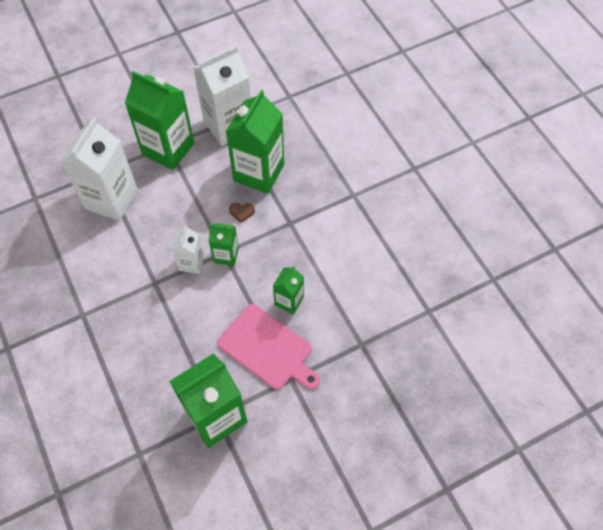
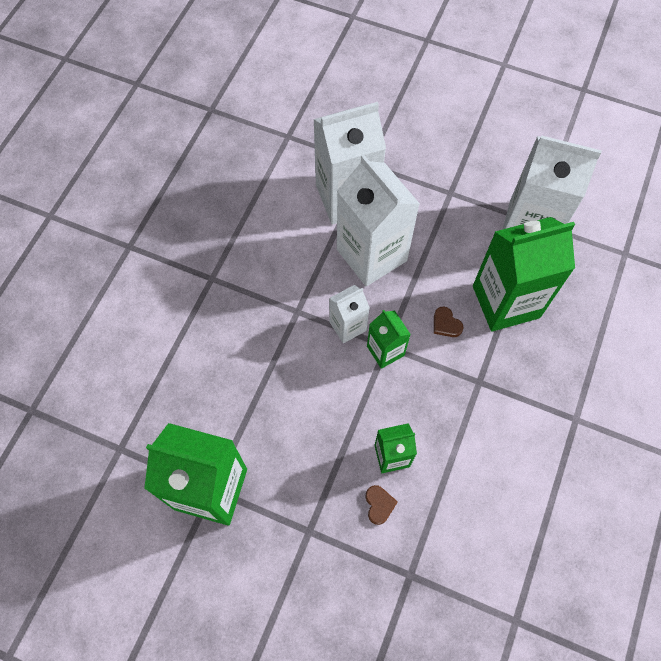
camera: 50 degrees right, 5 degrees up
(161, 215) = (371, 255): none -> white carton
(168, 149) = (447, 197): green carton -> none
(268, 348) = (322, 479): pink cutting board -> none
(310, 329) = (379, 505): none -> brown heart

